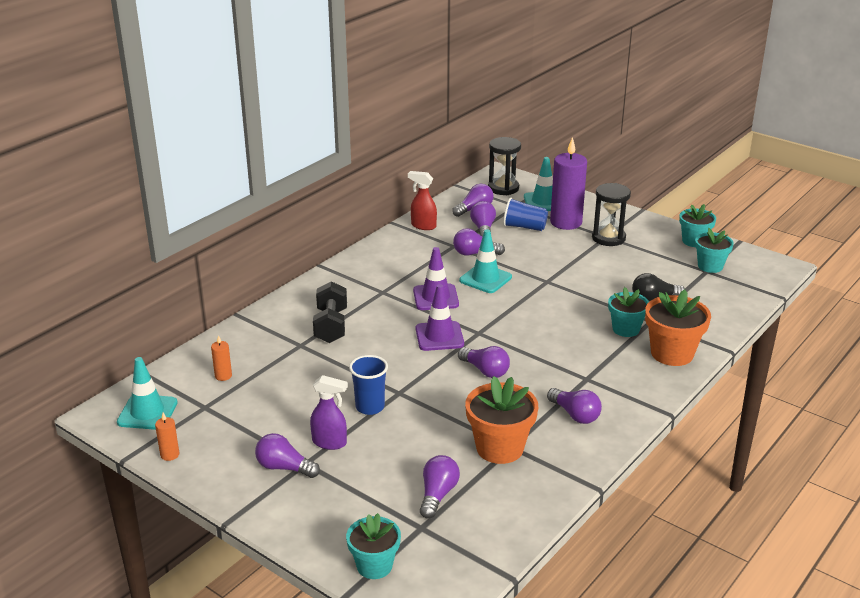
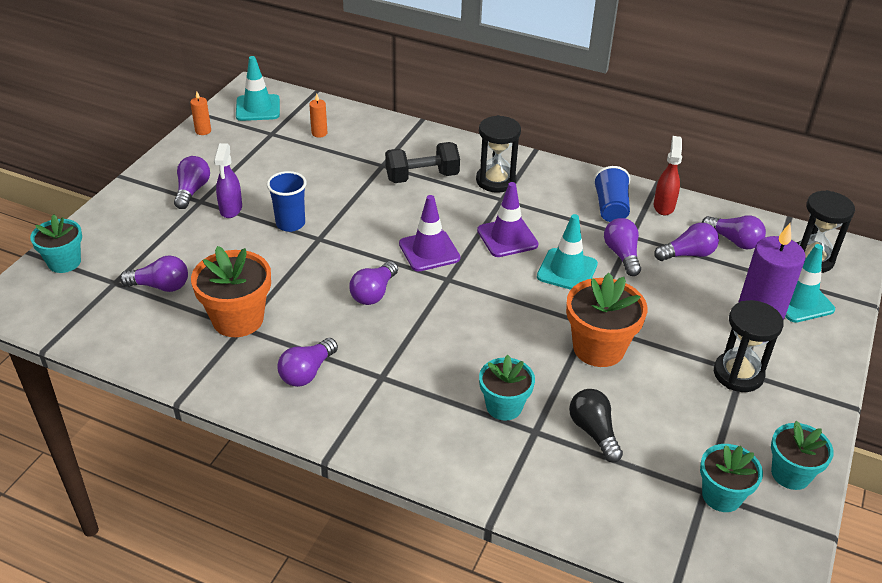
camera: 75 degrees right, 10 degrees up
(355, 290) = (496, 181): none -> black hourglass
(524, 227) = (716, 289): blue cup -> blue cup (611, 208)
(672, 353) = (462, 456): orange flower pot -> orange flower pot (598, 348)

